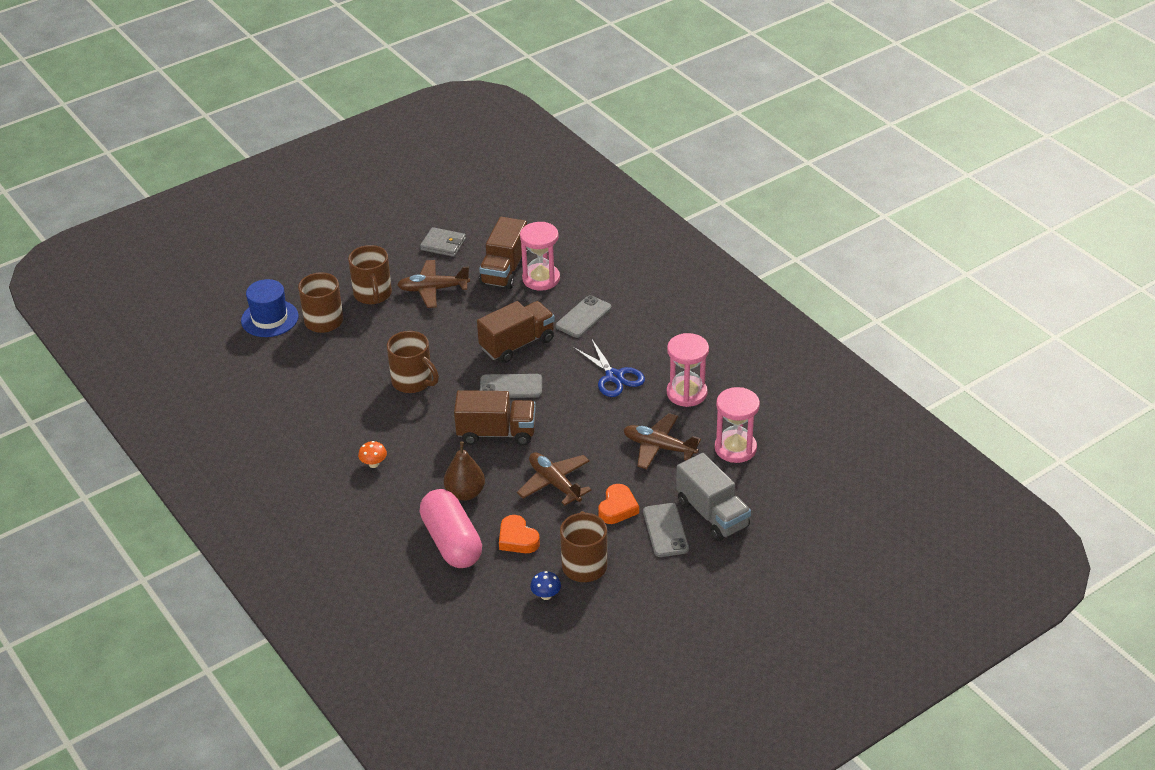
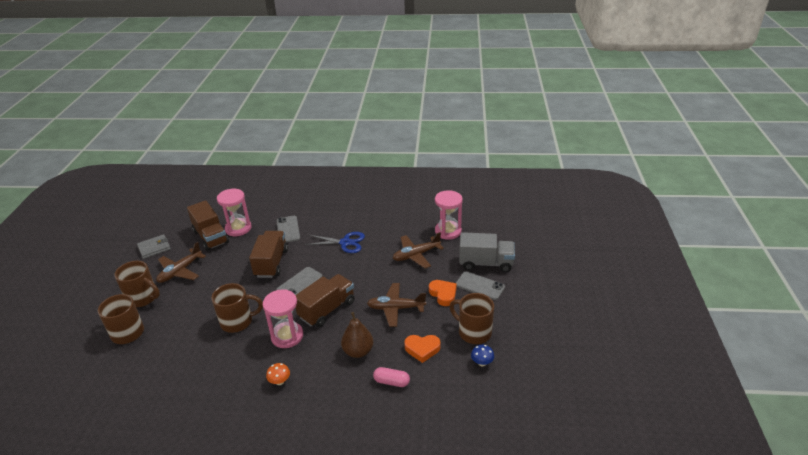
camera: 50 degrees left, 5 degrees down
(269, 318) = (82, 358): blue hat -> none
(451, 542) = (391, 382): pink capsule -> pink capsule, size x0.48
(686, 393) = (390, 226): pink hourglass -> pink hourglass (287, 336)

